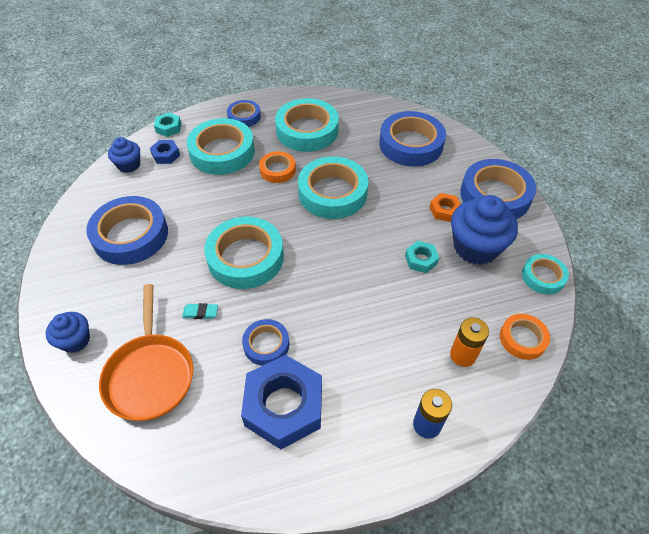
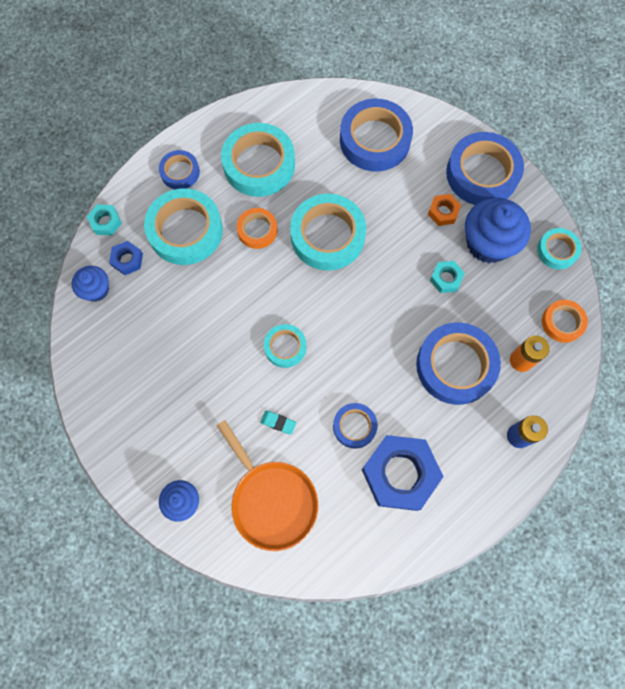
camera: 25 degrees left, 20 degrees up
(131, 235) = (157, 372): blue tape -> blue tape (455, 366)
(200, 312) = (278, 422): turquoise eraser -> turquoise eraser turned 45 degrees clockwise
(245, 257) = (285, 347): turquoise tape -> turquoise tape, size x0.54

